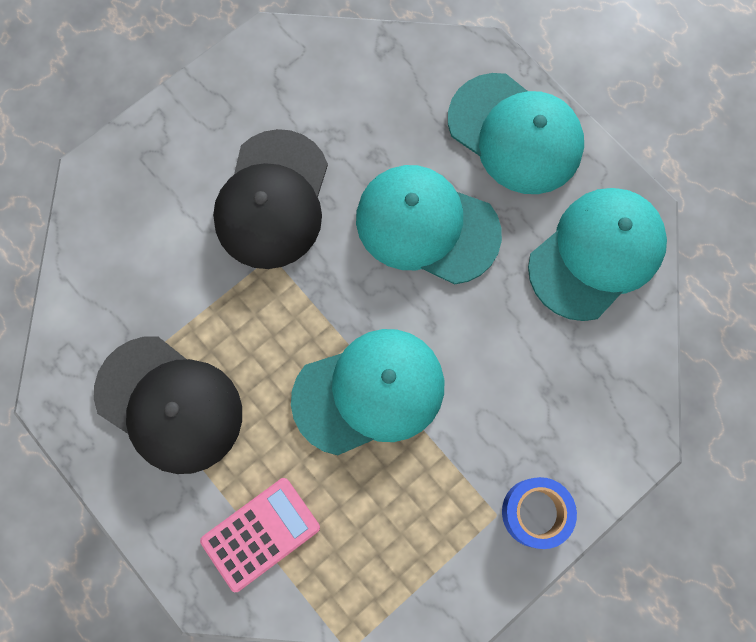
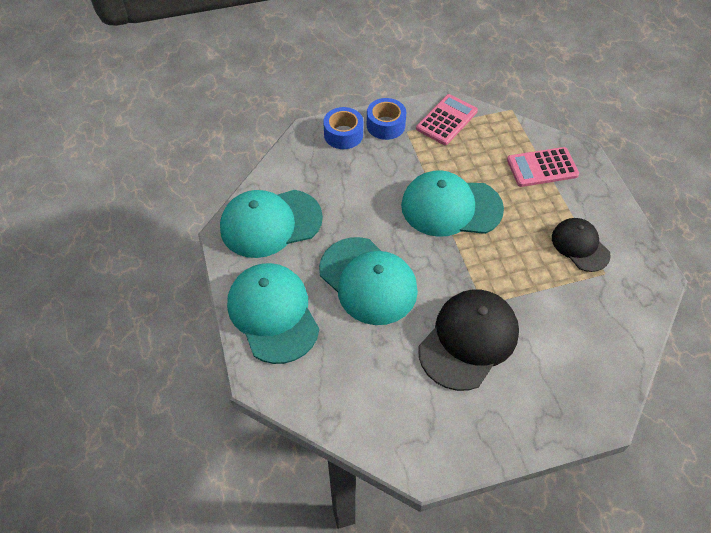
camera: 155 degrees left, 20 degrees down
(169, 404) = (580, 246): black cap -> black cap, size x0.61
(444, 571) = (447, 120): none -> pink calculator
(589, 461) = (343, 134): none -> blue tape

